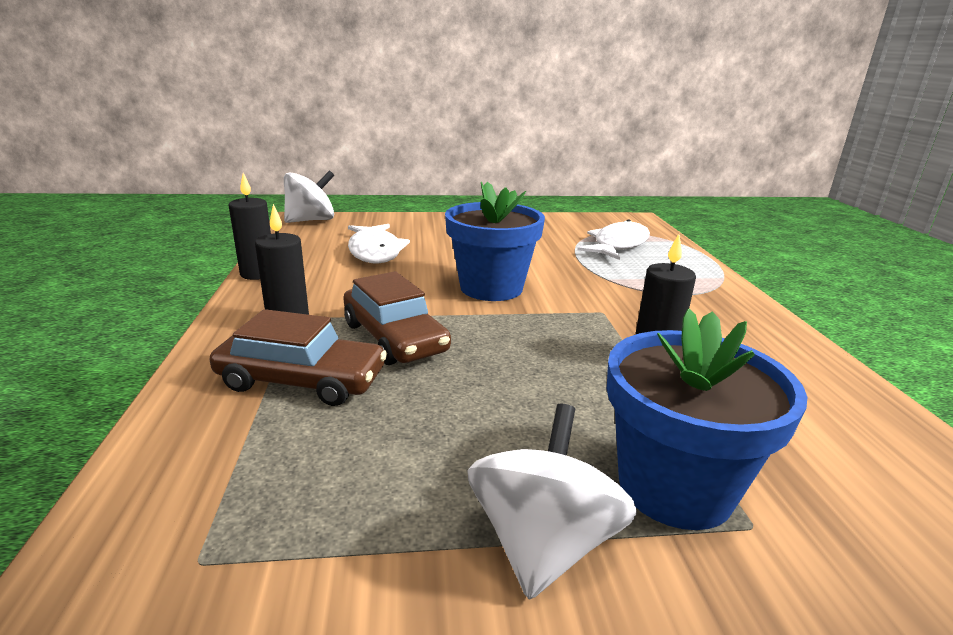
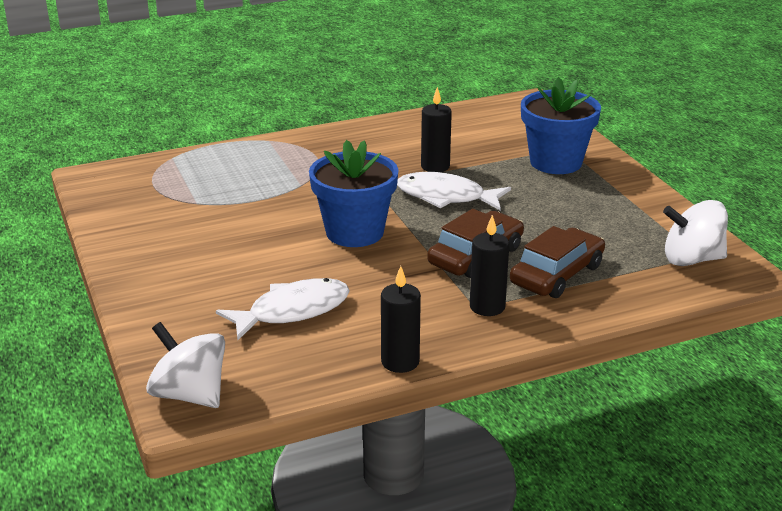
camera: 105 degrees left, 5 degrees up
(302, 380) = (557, 274): brown car -> brown car turned 45 degrees clockwise
(543, 543) = (616, 187): white spinning top -> white spinning top (692, 259)
(618, 245) = (198, 183): white fish -> white fish (446, 197)

